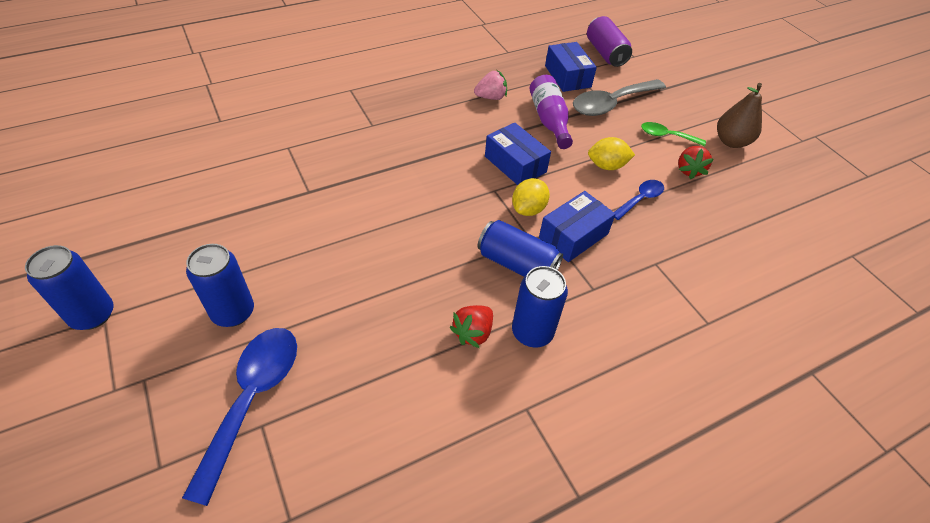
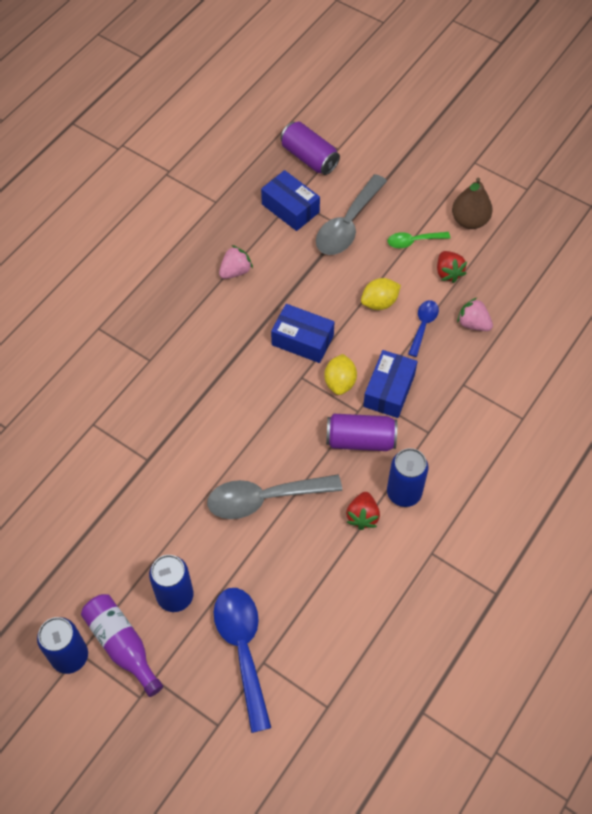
camera: 25 degrees left, 10 degrees up
(386, 270) = (264, 498): none -> grey spoon
(517, 264) = (360, 440): blue can -> purple can
(549, 120) = (303, 273): purple bottle -> purple bottle (122, 645)
(693, 218) = (473, 324): none -> pink strawberry

